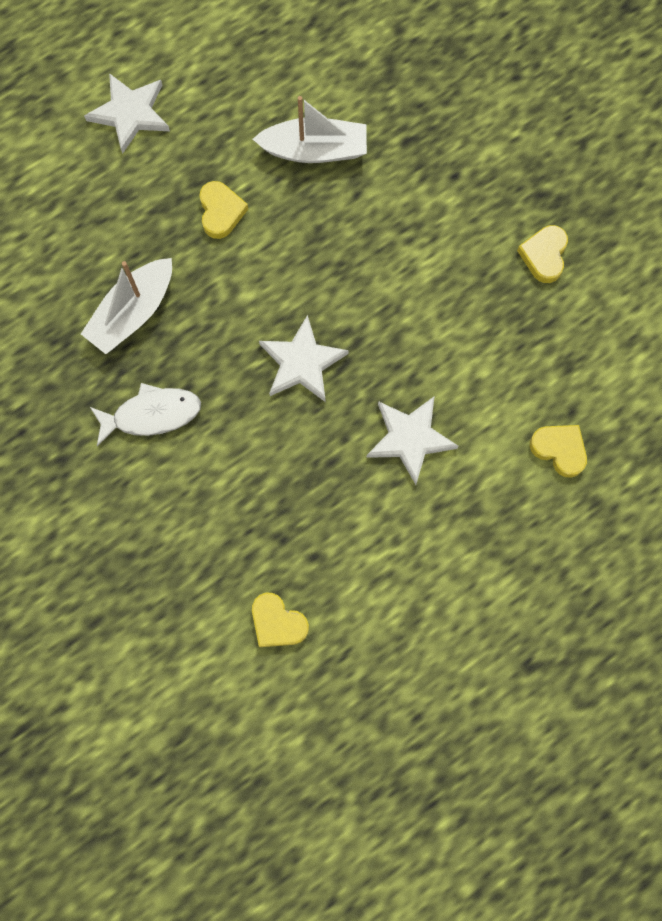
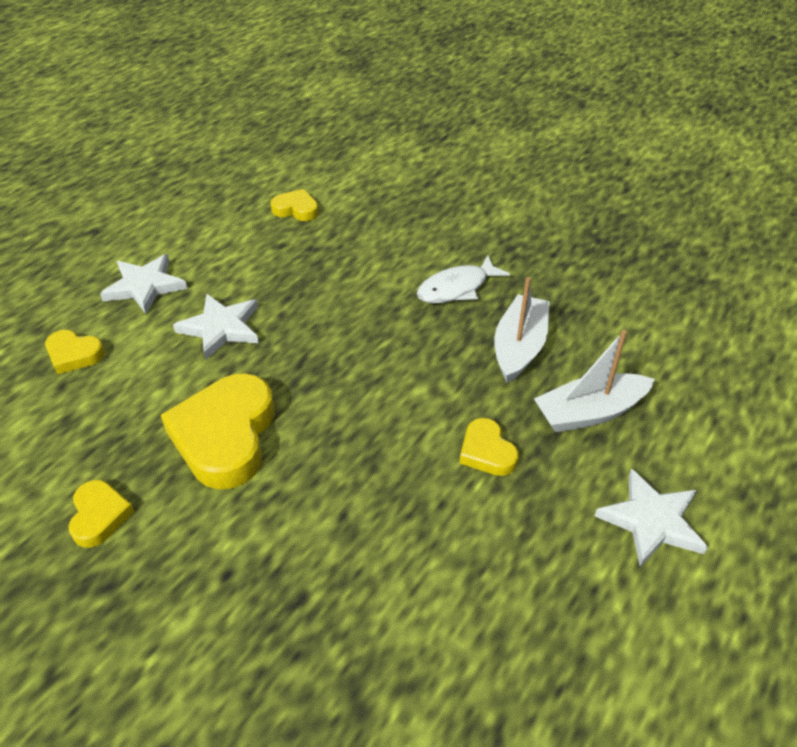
camera: 160 degrees right, 30 degrees down
(302, 362) = (342, 353): white star -> white star (145, 286)
(314, 150) = (414, 549): white boat -> white boat (590, 412)
(432, 300) = (225, 436): none -> yellow heart

